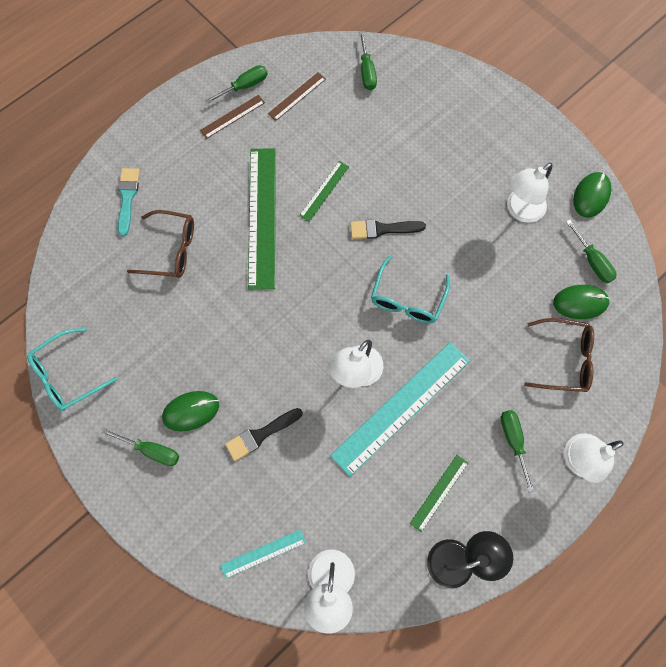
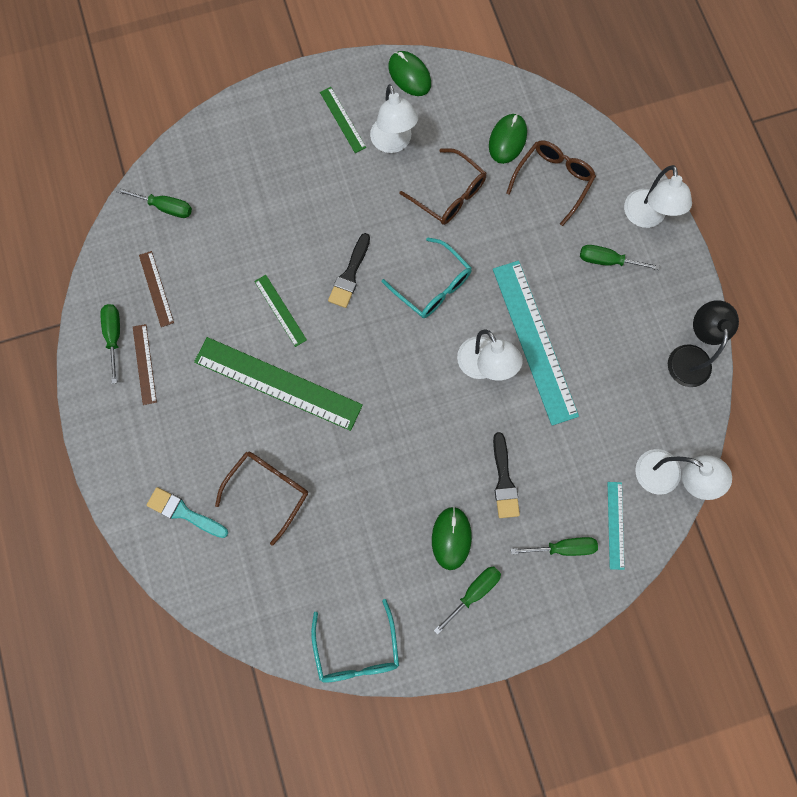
camera: 65 degrees left, 5 degrees up
(439, 492) = (625, 345): green ruler -> green ruler (342, 119)
(499, 275) = (448, 194): none -> brown glasses
(592, 261) = (473, 109): green screwdriver -> green screwdriver (562, 547)

